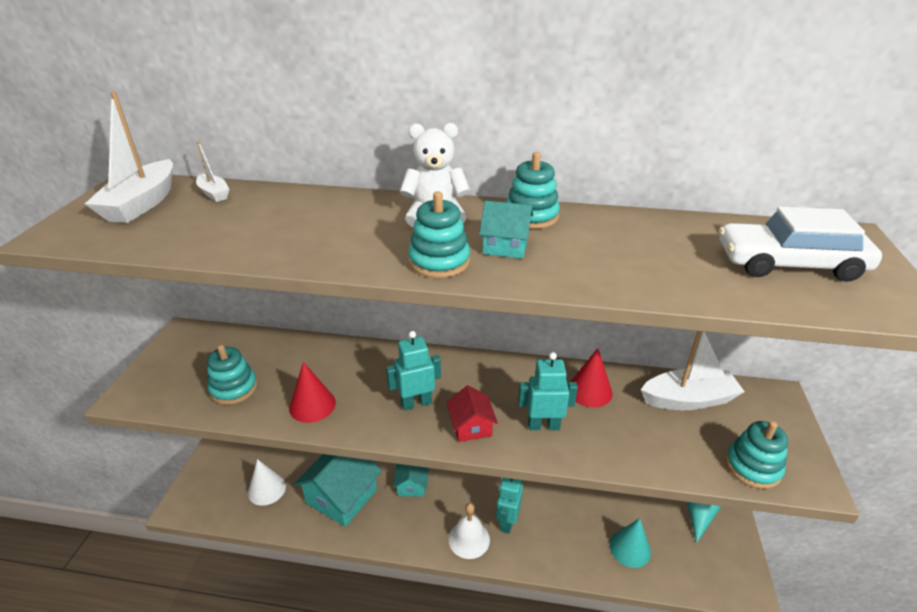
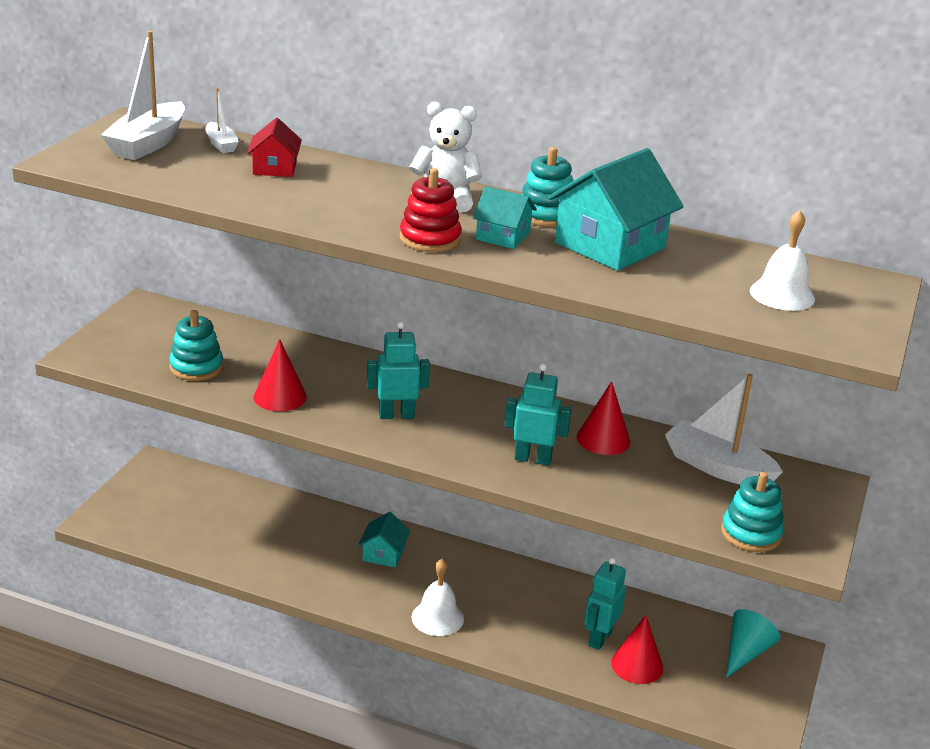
camera: 10 degrees right, 5 degrees down
(267, 489) = (203, 524): white cone -> none
(341, 496) = (292, 548): turquoise house -> turquoise house (609, 245)
(439, 261) = (430, 239): turquoise stacking toy -> red stacking toy
(471, 426) = (450, 445): red house -> red house (274, 168)
(507, 521) = (492, 611): turquoise robot -> turquoise robot (599, 638)
(630, 548) = (637, 665): turquoise cone -> red cone
(688, 399) = (717, 467): white boat -> white boat turned 150 degrees counterclockwise
(789, 264) = (782, 294): white car -> white bell

